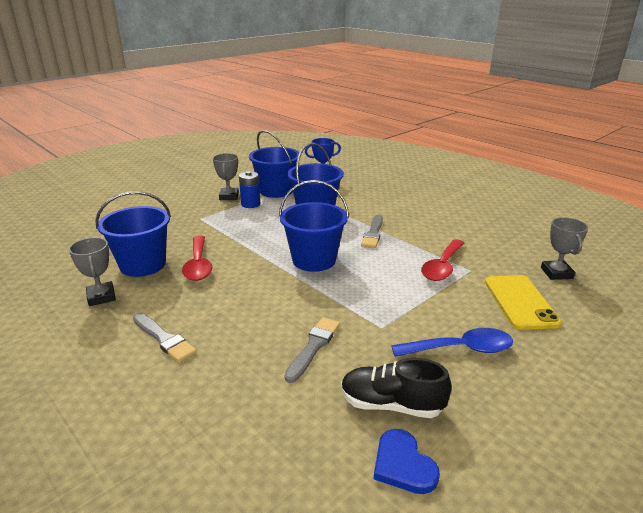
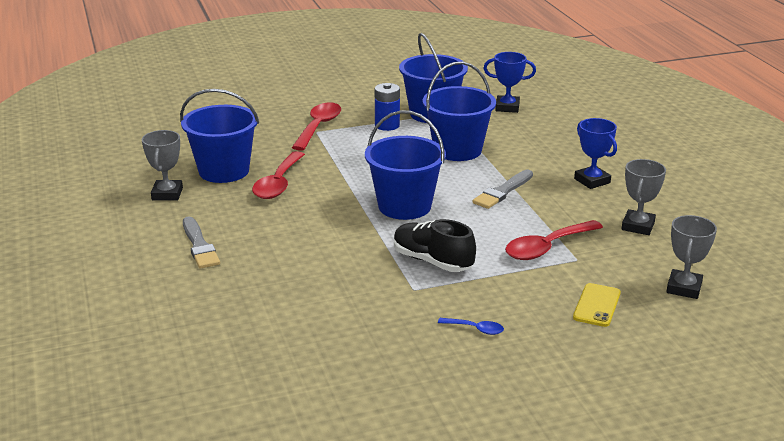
camera: 25 degrees right, 0 degrees up
(199, 215) = (318, 127): none -> red spoon
(229, 196) = (369, 110): grey trophy -> grey trophy (638, 226)
(313, 347) = (330, 288): grey brush -> none
(391, 405) = (359, 352): black shoe -> black shoe (432, 261)
(403, 464) = (327, 395): blue heart -> none
(422, 214) = (592, 181): none -> blue trophy
(460, 349) = (475, 329): blue spoon -> blue spoon, size x0.49
(520, 302) = (597, 305): yellow phone -> yellow phone, size x0.62

